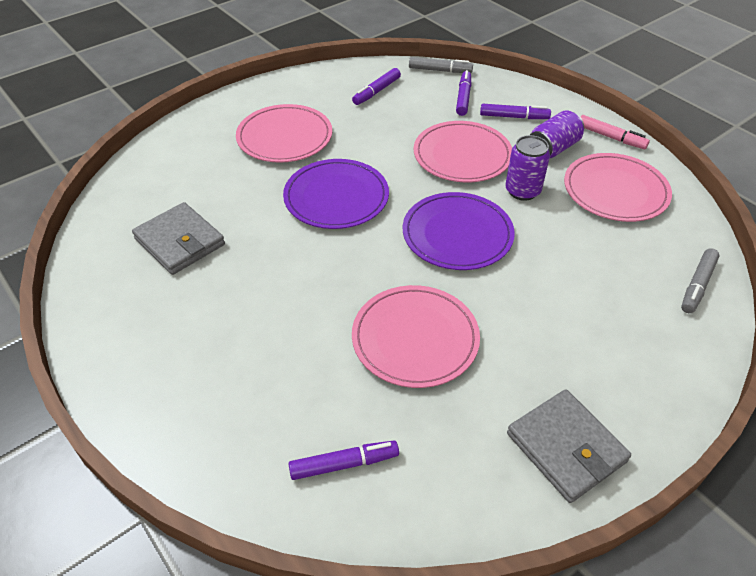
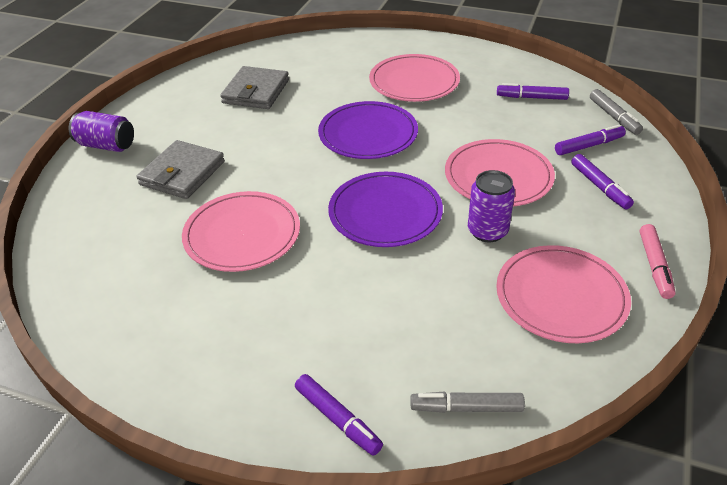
camera: 60 degrees right, 5 degrees down
(344, 464) = (101, 246): purple marker -> purple marker (338, 419)
(553, 149) = (579, 229): purple can -> purple can (106, 145)
(566, 447) = (178, 364): grey wallet -> grey wallet (182, 173)

